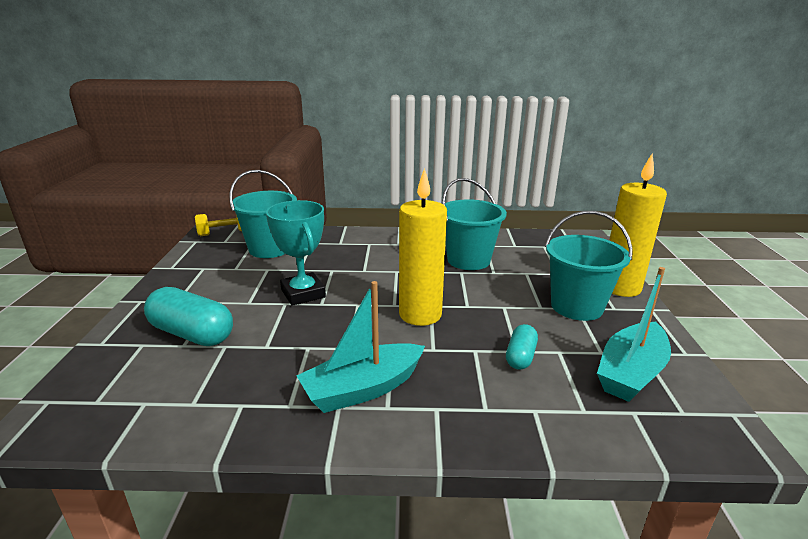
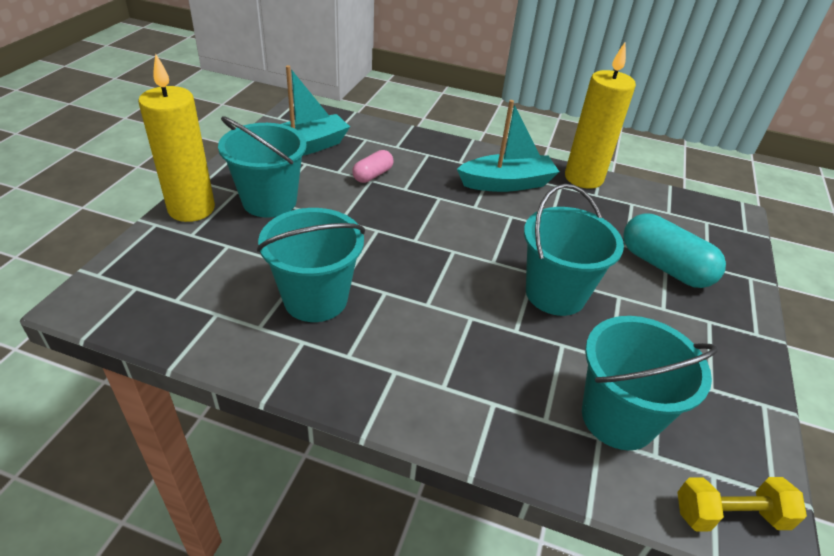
camera: 165 degrees left, 15 degrees up
(303, 293) = (555, 294): turquoise trophy -> turquoise bucket
(420, 314) = (432, 232): yellow candle -> yellow candle (583, 178)
(520, 356) = (373, 175): turquoise capsule -> pink capsule

